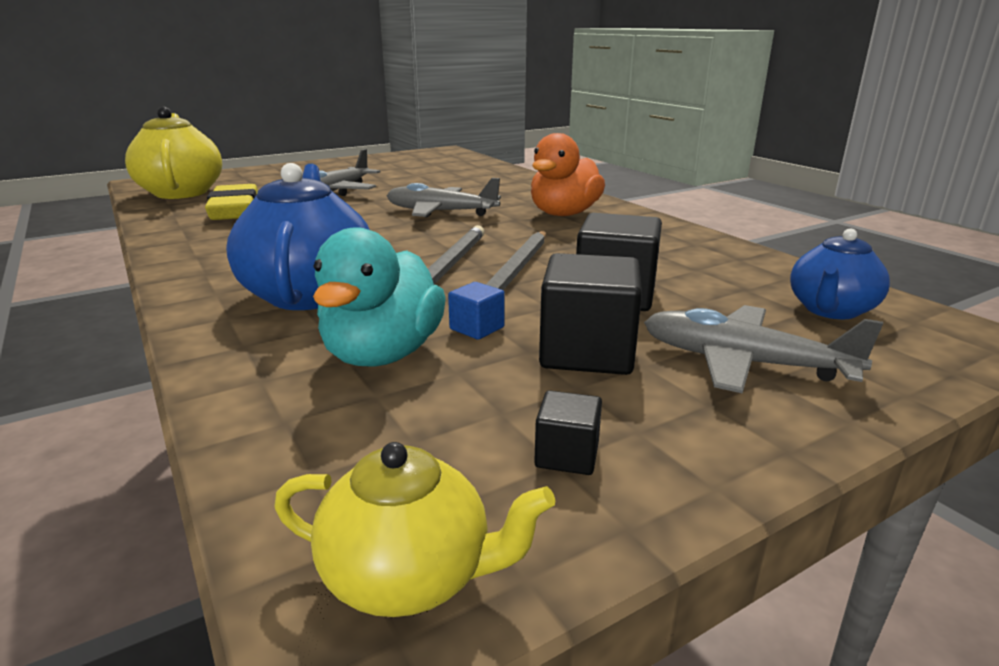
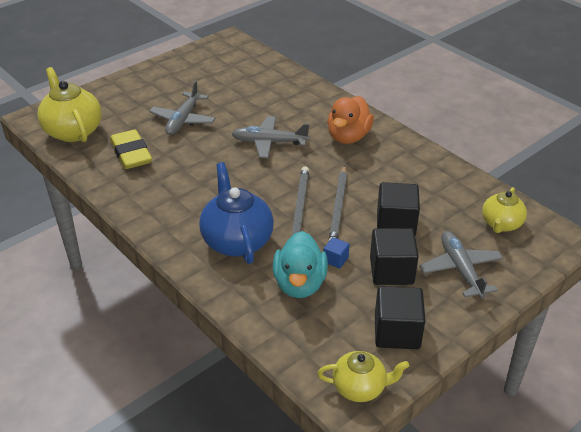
camera: 10 degrees left, 15 degrees up
(567, 455) = (397, 332): black cube -> black cube, size x2.03
(743, 363) = (460, 269): grey plane -> grey plane turned 60 degrees clockwise
(830, 310) = (501, 224): blue teapot -> yellow teapot

